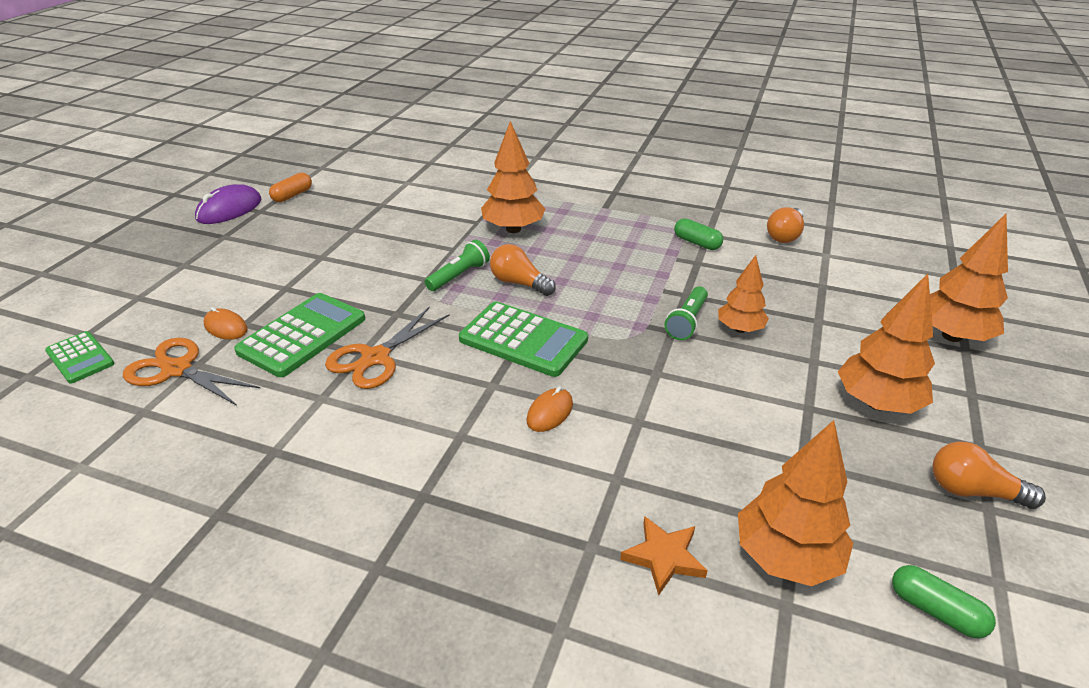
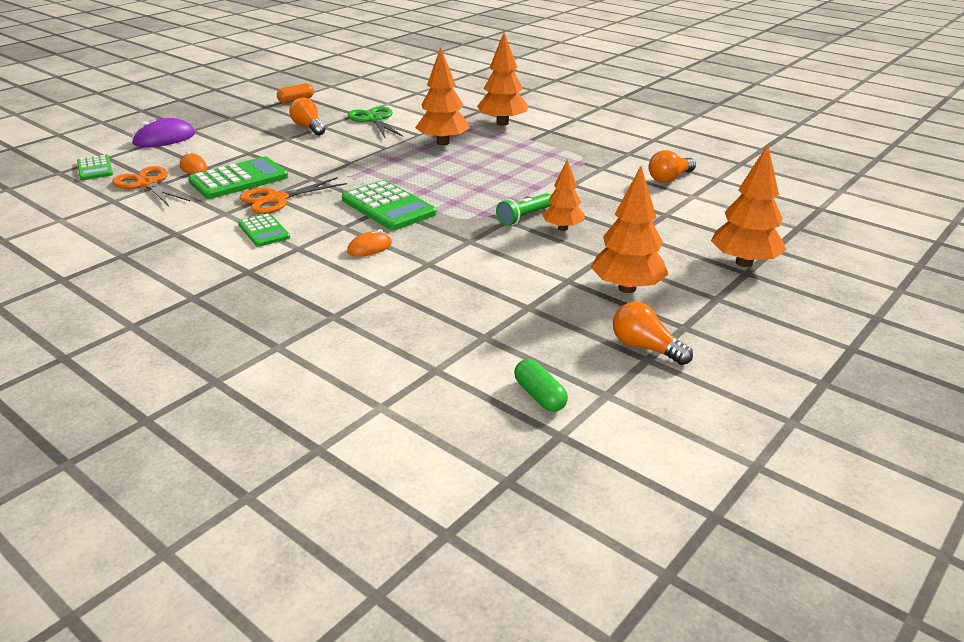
camera: 20 degrees right, 5 degrees down
(229, 209) = (245, 103): purple mouse -> purple mouse (164, 139)
(395, 417) = (264, 231): none -> green calculator
(409, 209) = (374, 119): none -> green scissors
(459, 276) = (375, 164): green flashlight -> none
(519, 283) = (416, 175): orange light bulb -> orange light bulb (308, 127)
(664, 557) = (376, 331): orange star -> none
(697, 243) = (585, 172): green capsule -> none
(786, 557) = (460, 349): orange tree -> orange tree (502, 123)

